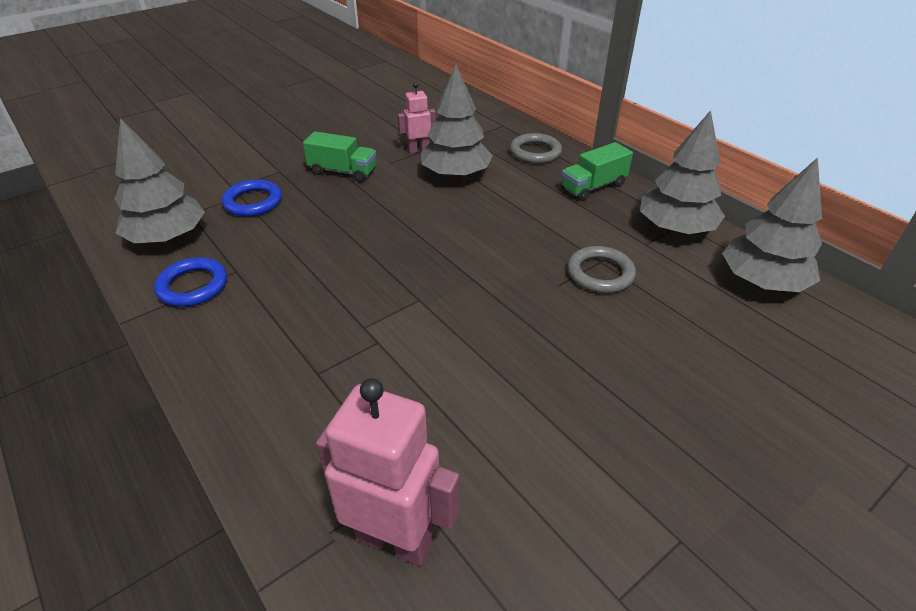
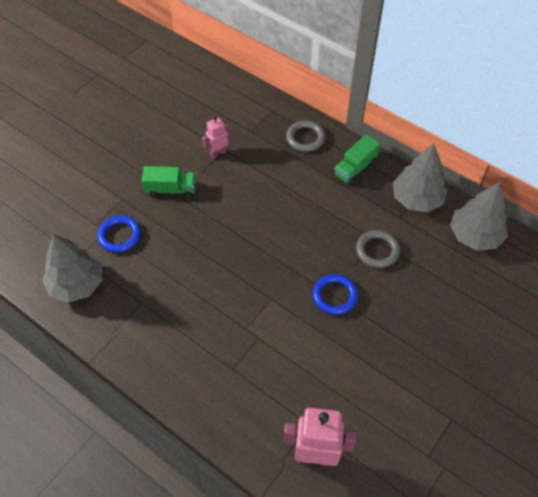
camera: 15 degrees left, 15 degrees up
(193, 286) = (120, 322): blue ring -> blue ring (334, 296)
(456, 174) = (255, 175): grey tree -> none

